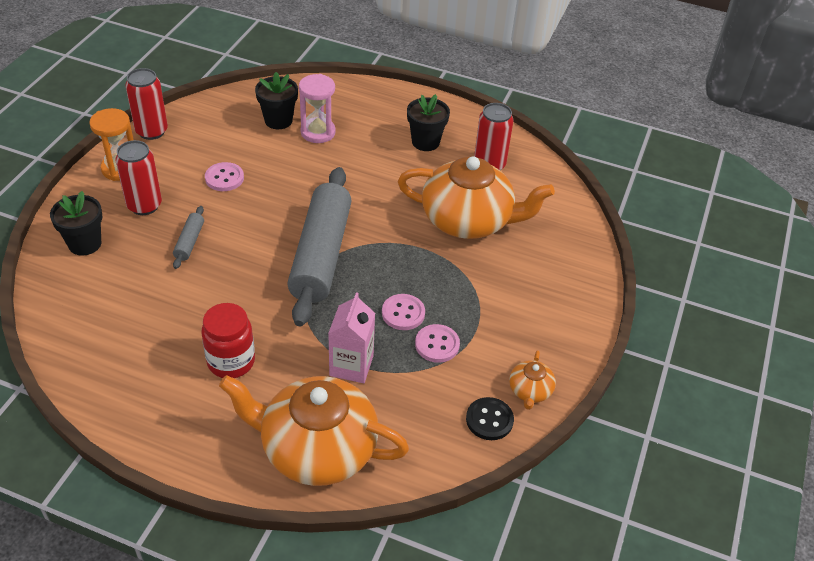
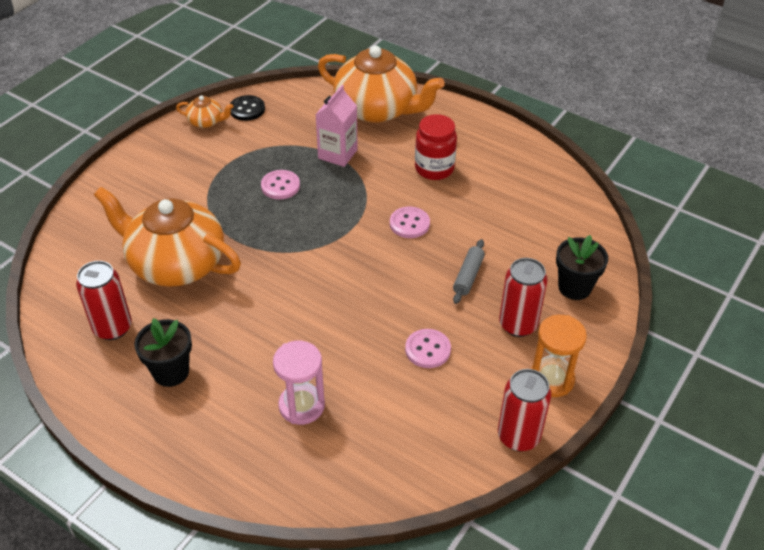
camera: 165 degrees left, 0 degrees up
(278, 120) = (349, 434): black flower pot -> none
(321, 255) = (339, 246): grey rolling pin -> none
(437, 344) = (262, 160): pink button -> pink button (409, 224)
(530, 391) = (206, 121): orange teapot -> orange teapot turned 75 degrees clockwise

